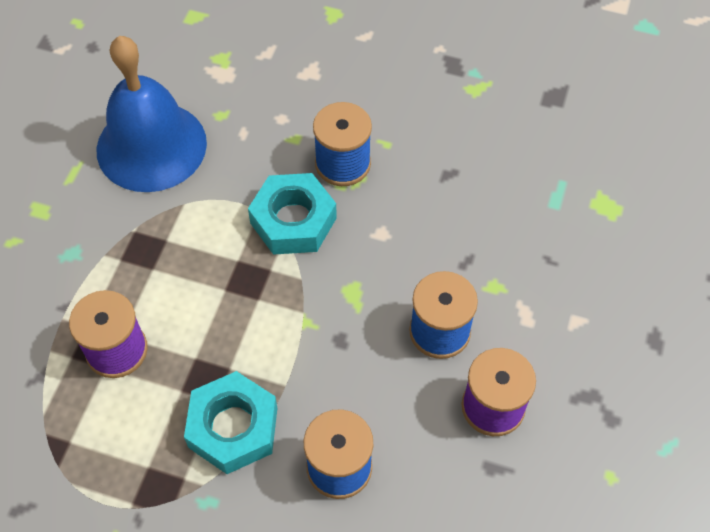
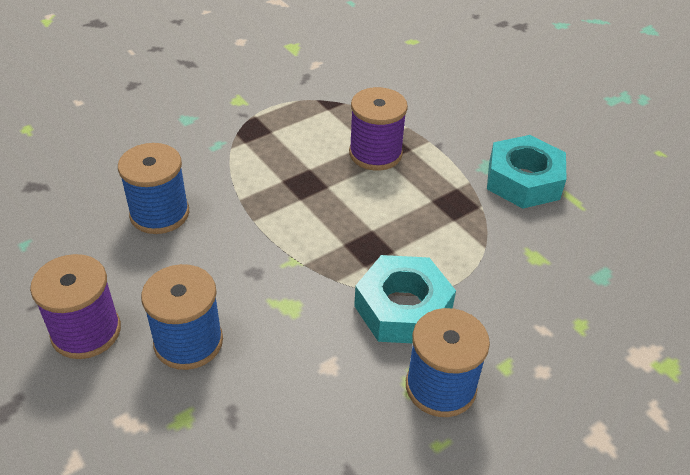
camera: 125 degrees right, 15 degrees down
(151, 146) = (571, 257): blue bell -> none
(233, 427) = (252, 179): turquoise nut -> turquoise nut (523, 180)

